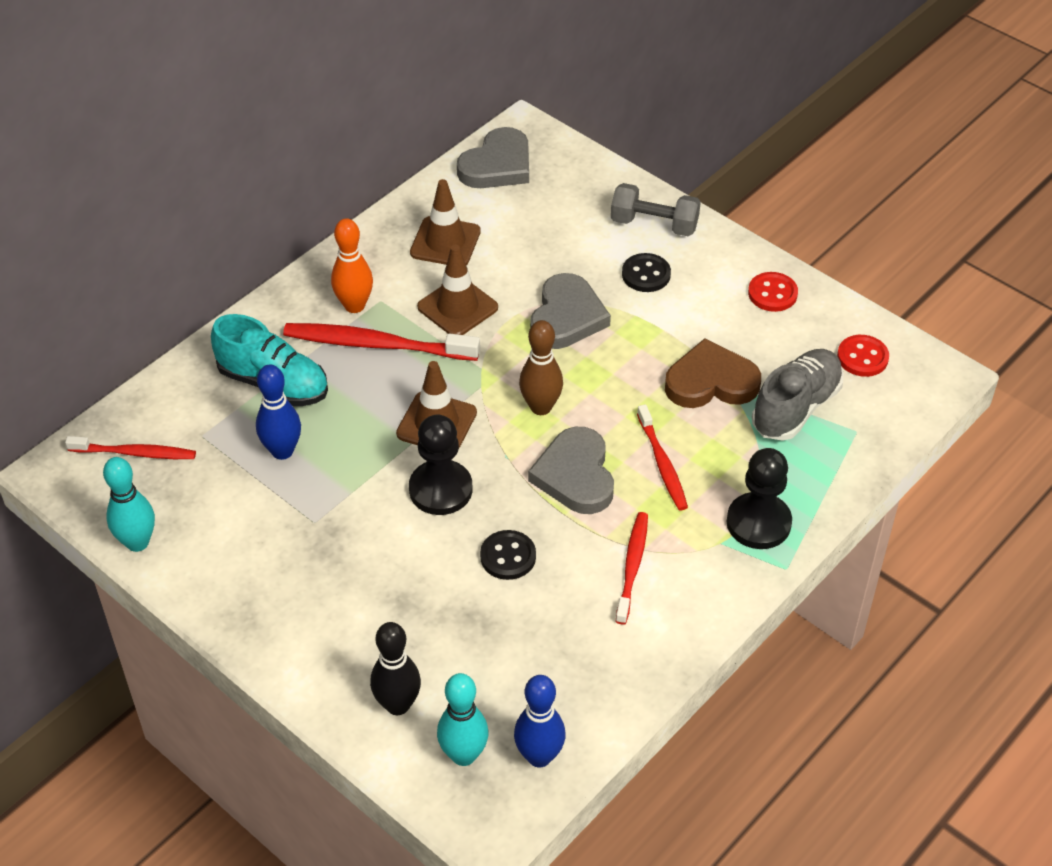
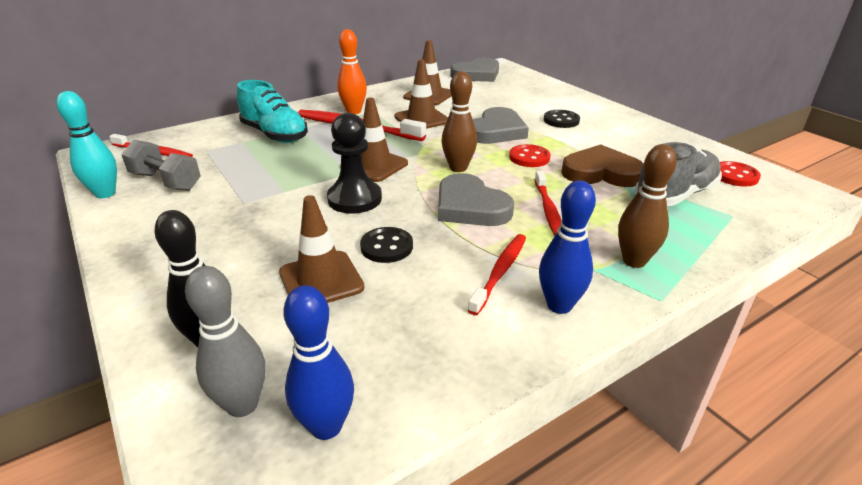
camera: 15 degrees right, 15 degrees down
(282, 451) = (253, 164): blue bowling pin -> blue bowling pin (559, 305)
(462, 615) = (321, 280): none -> brown traffic cone
(463, 755) = (242, 405): turquoise bowling pin -> grey bowling pin
(575, 475) = (470, 206): grey heart -> grey heart turned 45 degrees counterclockwise
(654, 224) = (572, 103): grey dumbbell -> grey dumbbell (166, 181)
(758, 523) = (634, 261): black pawn -> brown bowling pin
(772, 293) = (657, 138): red button -> red button (529, 157)

